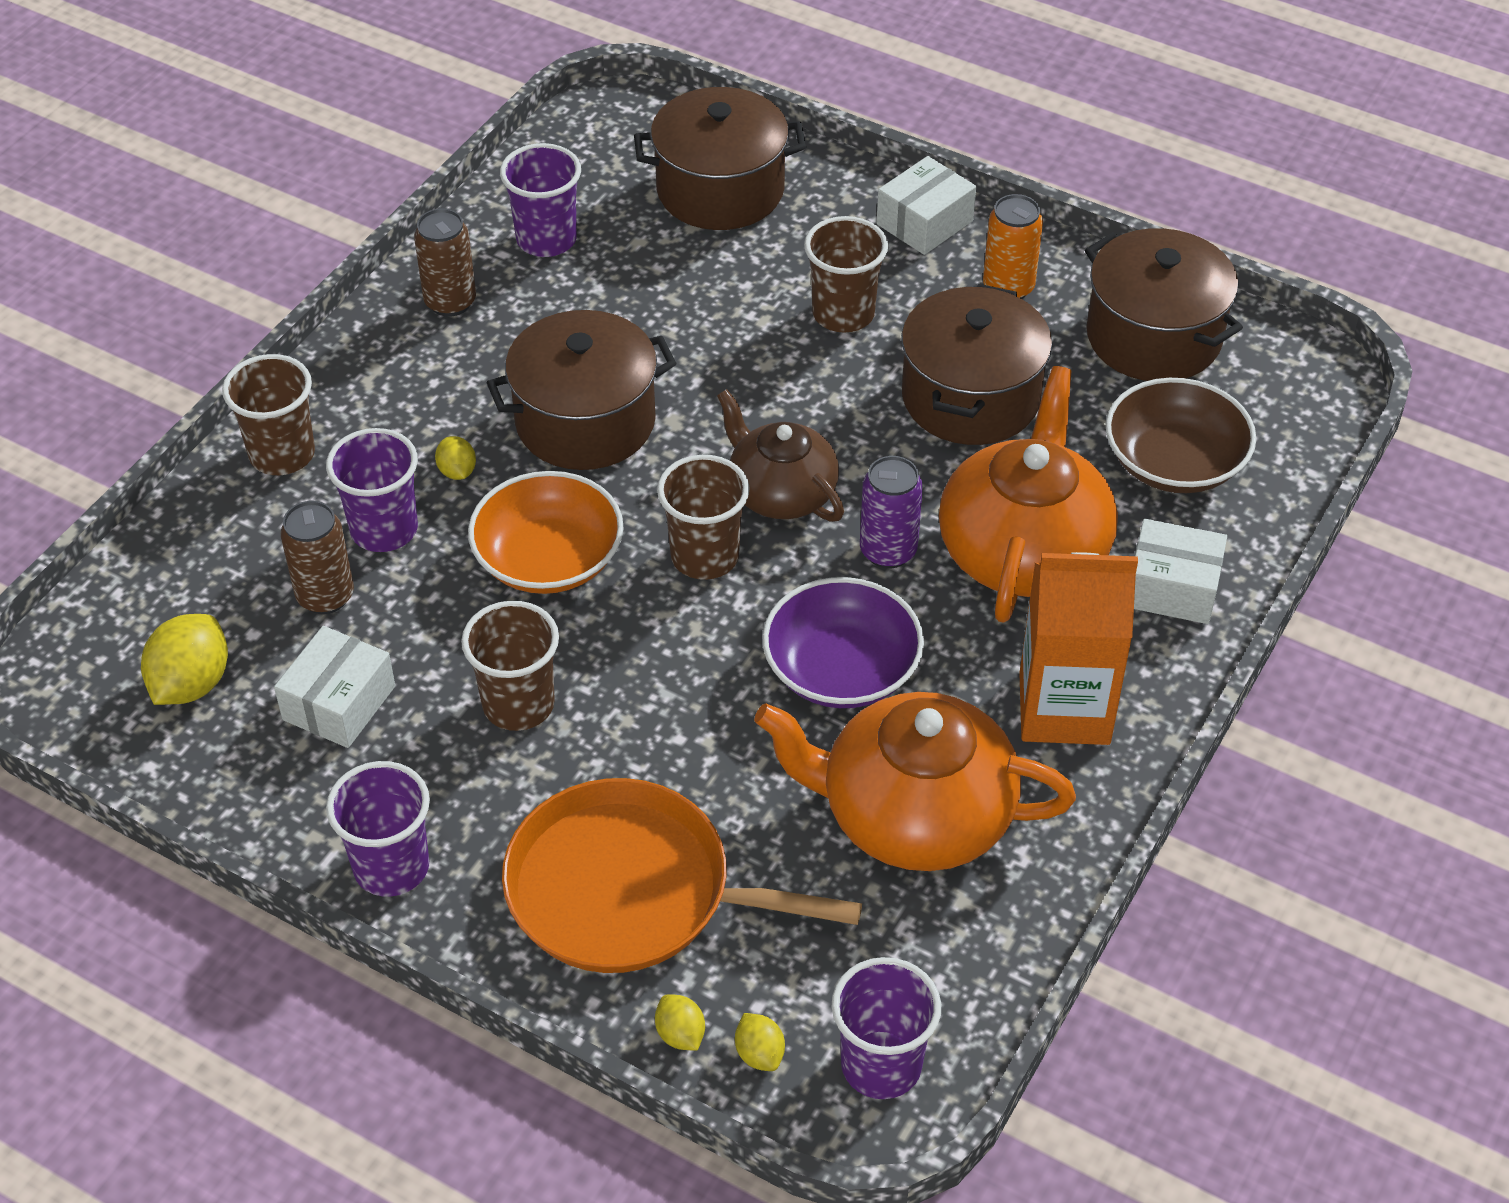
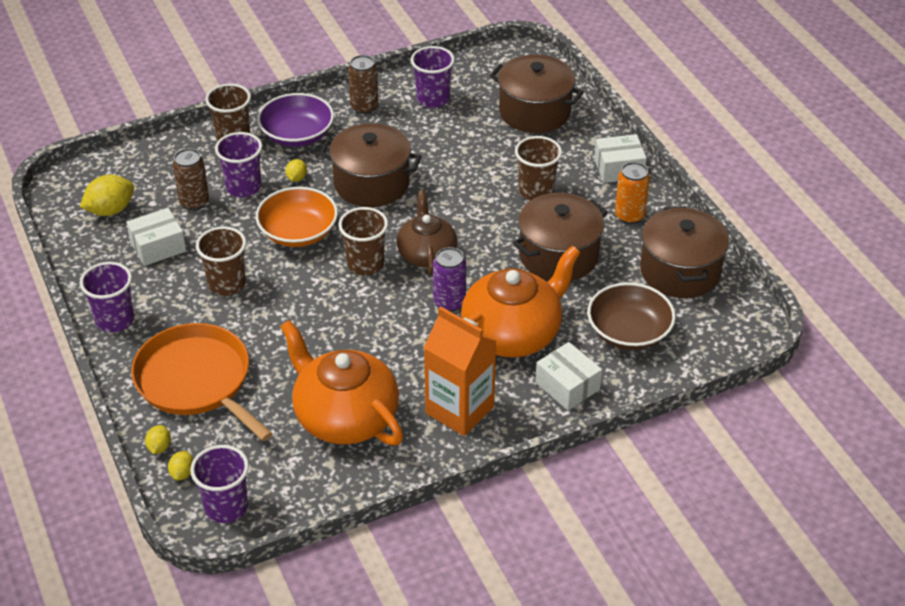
camera: 35 degrees right, 5 degrees down
(841, 669) = (376, 341): purple bowl -> purple bowl (297, 135)

